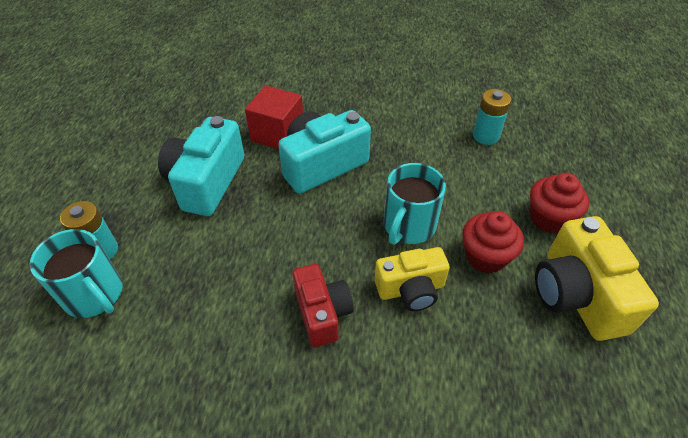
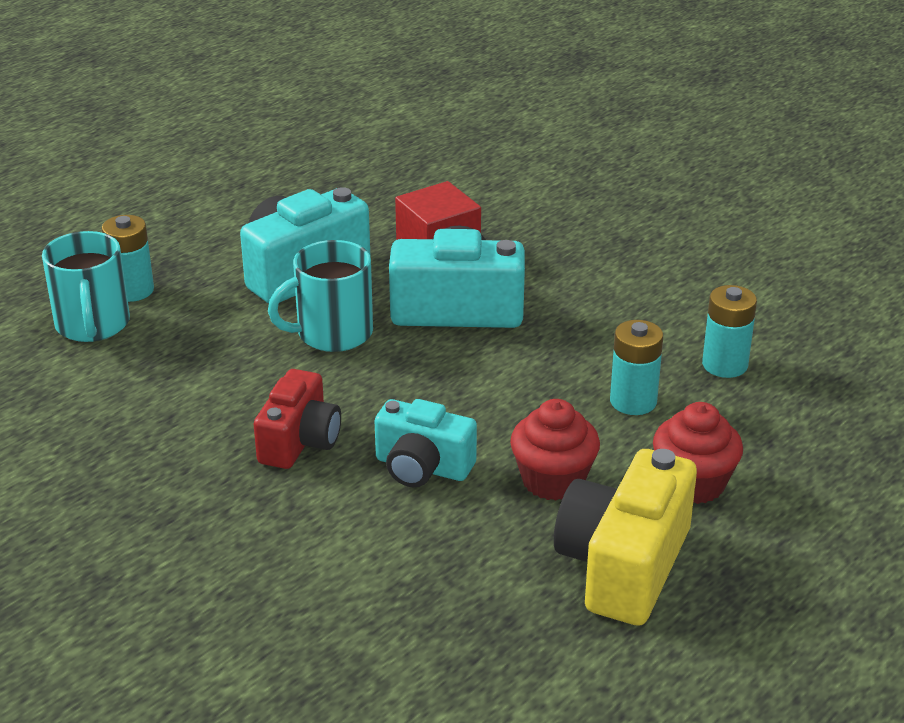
camera: 35 degrees right, 15 degrees down
(408, 226) = (492, 411): turquoise mug -> turquoise mug (332, 333)
(411, 289) = (422, 467): yellow camera -> turquoise camera
(469, 181) = (633, 401): none -> turquoise battery

